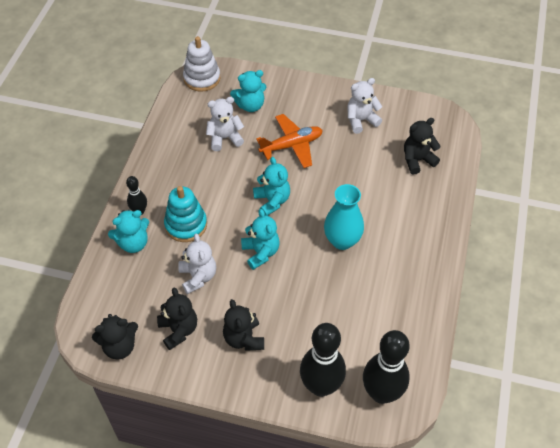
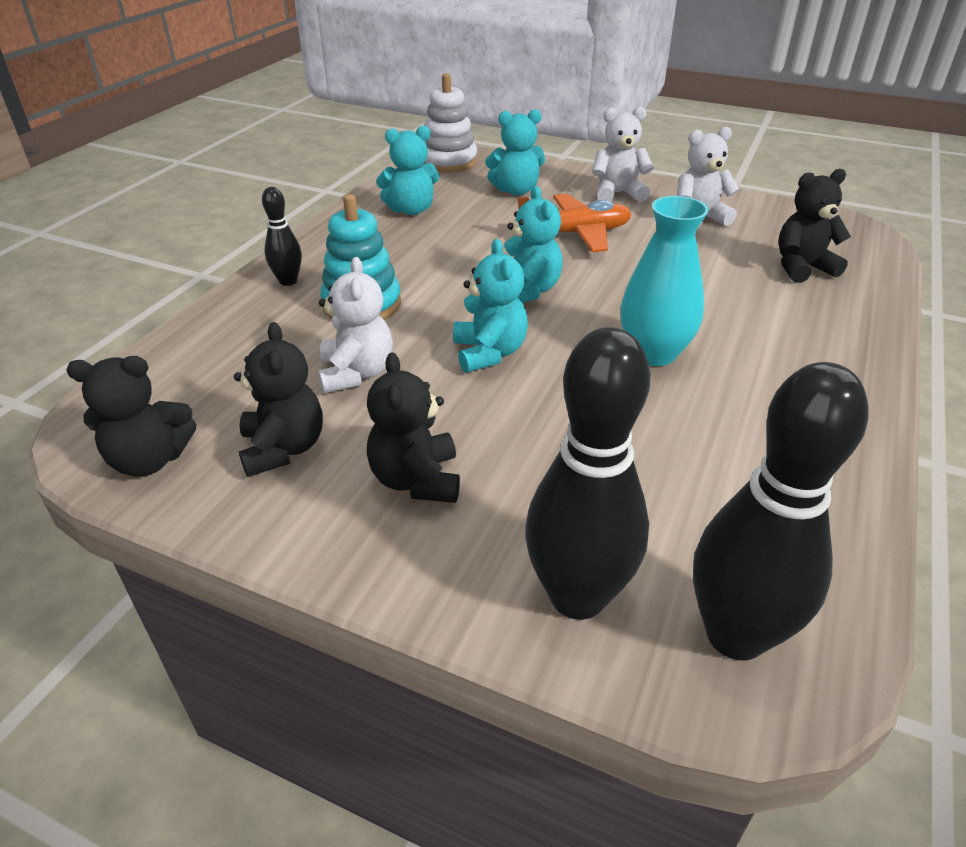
camera: 10 degrees right, 15 degrees down
(133, 243) = (258, 317): turquoise teddy bear -> turquoise teddy bear (411, 210)
(224, 138) = (464, 218): white teddy bear -> white teddy bear (617, 193)

